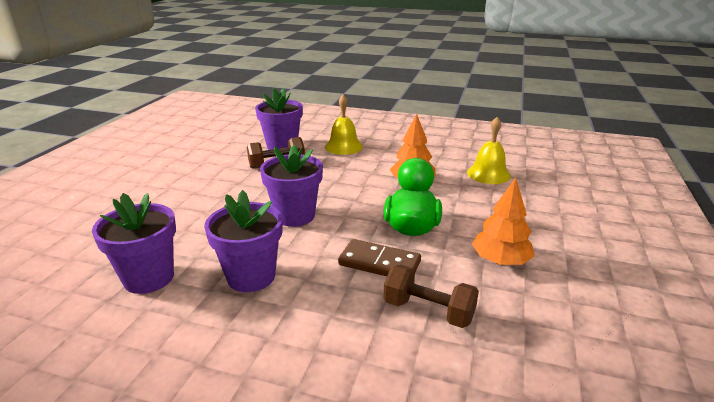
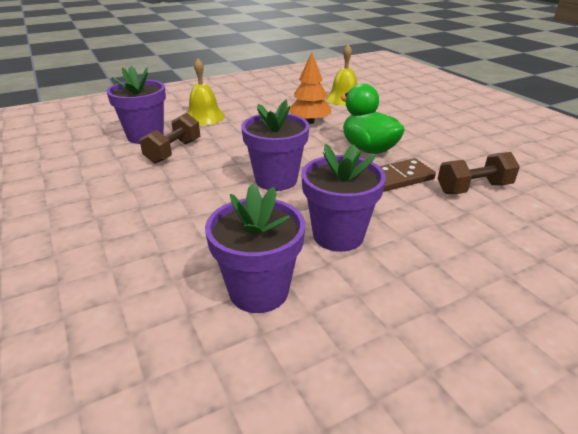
camera: 45 degrees left, 5 degrees up
(500, 261) = (448, 143): orange tree -> none

